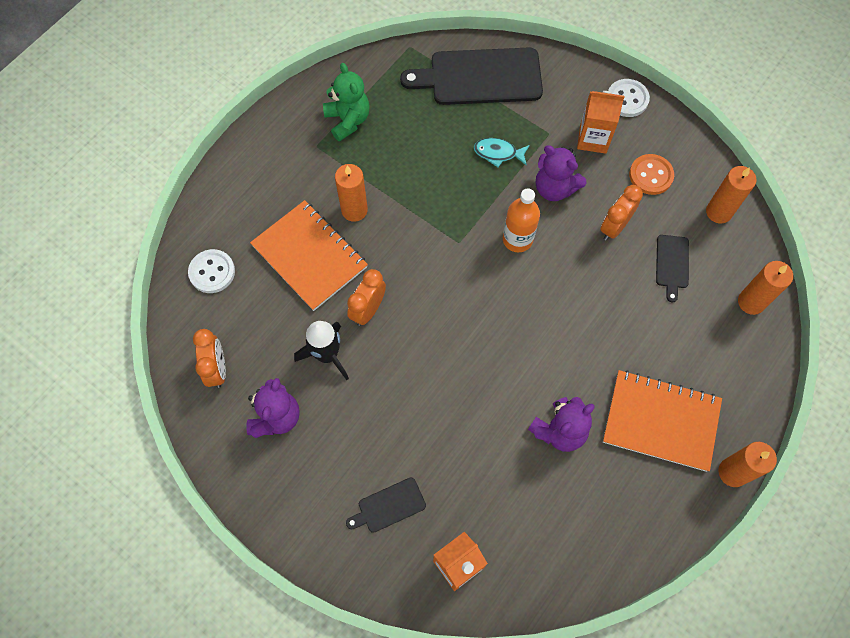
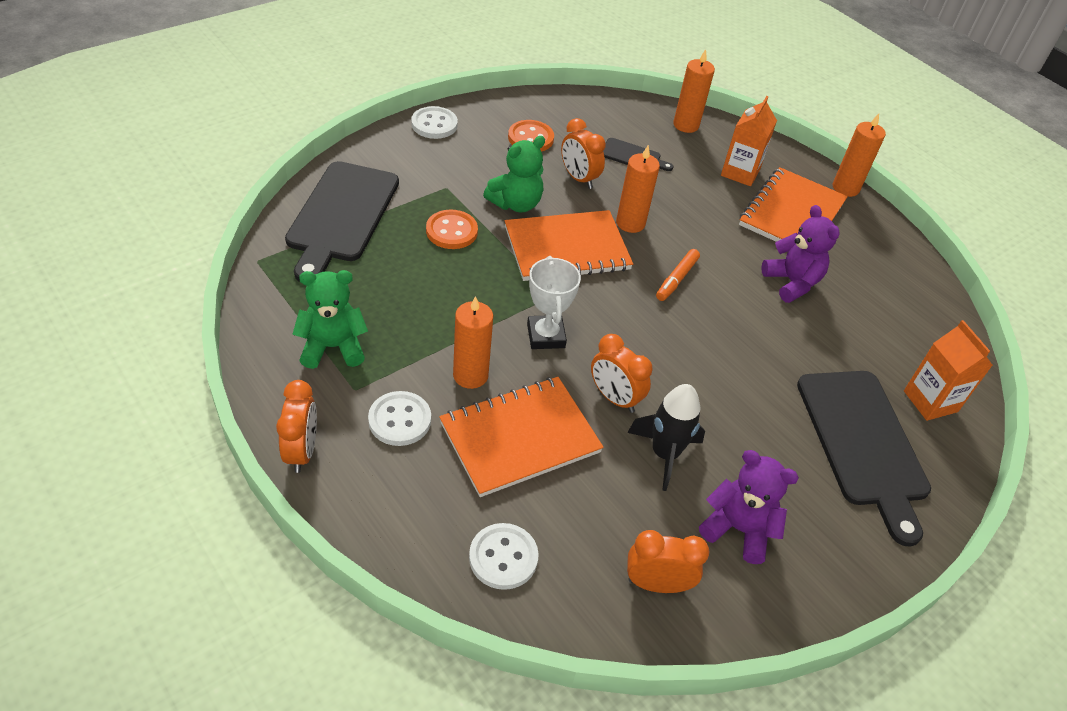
camera: 80 degrees left, 20 degrees down
(257, 136) = (302, 451): none -> orange clock
(300, 180) = (400, 420): none -> white button
(389, 506) = (863, 443): black cutting board -> black cutting board, size x2.13
(412, 248) = (546, 336): none -> white trophy
(498, 153) = (451, 231): turquoise fish -> orange button
(517, 239) = (567, 248): orange bottle -> orange notebook
(519, 331) = (676, 279): none -> orange marker
(554, 188) = (516, 204): purple teddy bear -> green teddy bear
(593, 139) = (469, 160): orange carton -> orange carton (740, 172)
(718, 212) = (588, 112): orange candle -> orange candle (630, 223)

